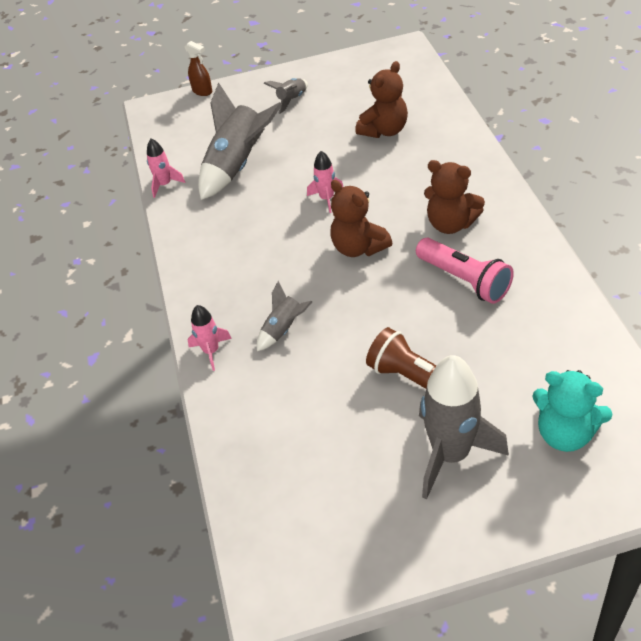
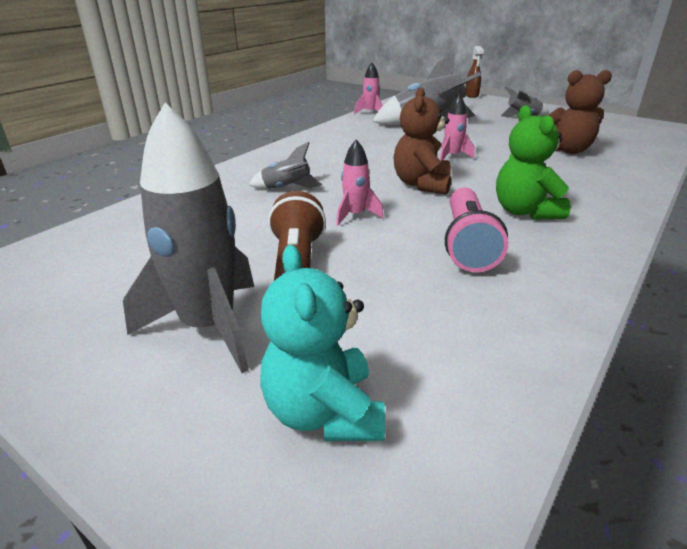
camera: 45 degrees right, 15 degrees down
(211, 351) = (231, 172): pink rocket -> pink rocket (355, 215)
(451, 224) = (525, 211): brown teddy bear -> green teddy bear

